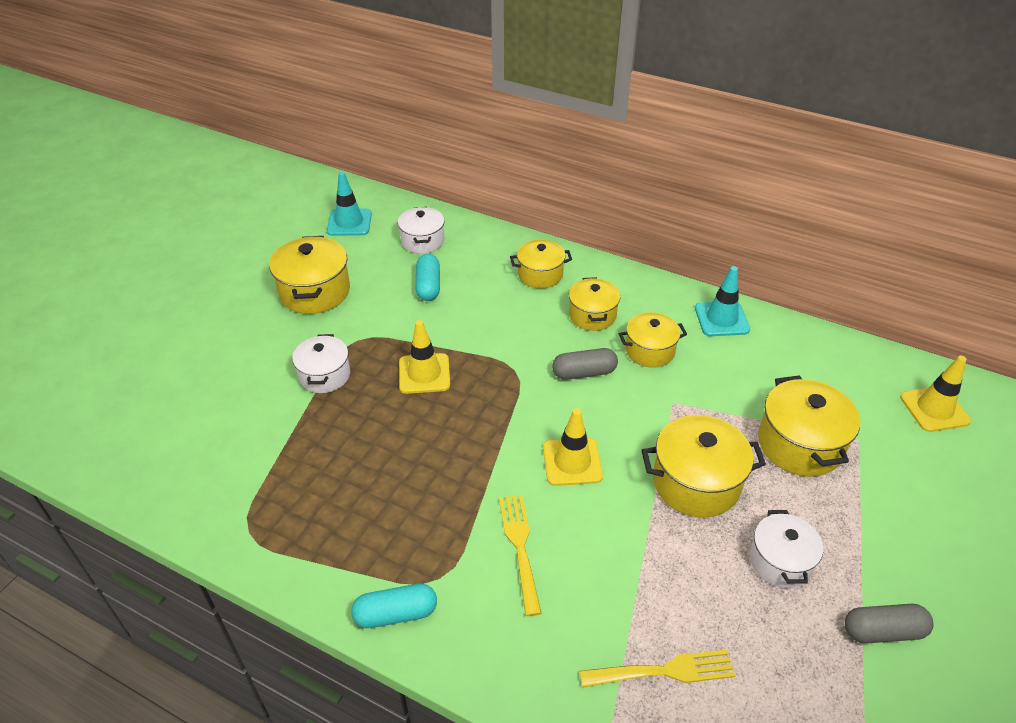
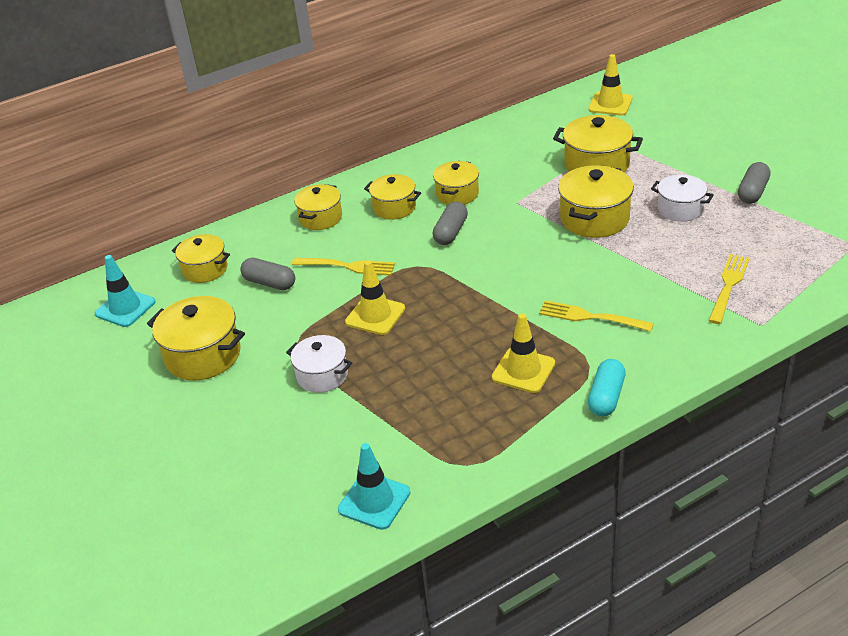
camera: 55 degrees left, 5 degrees down
(422, 241) = (205, 269): white pot -> yellow pot
(428, 286) = (269, 283): turquoise capsule -> grey capsule
(482, 323) = (346, 266): none -> yellow fork
(572, 462) = (532, 267): yellow traffic cone -> yellow traffic cone (523, 370)
(721, 319) = (456, 151): turquoise traffic cone -> turquoise traffic cone (374, 501)

